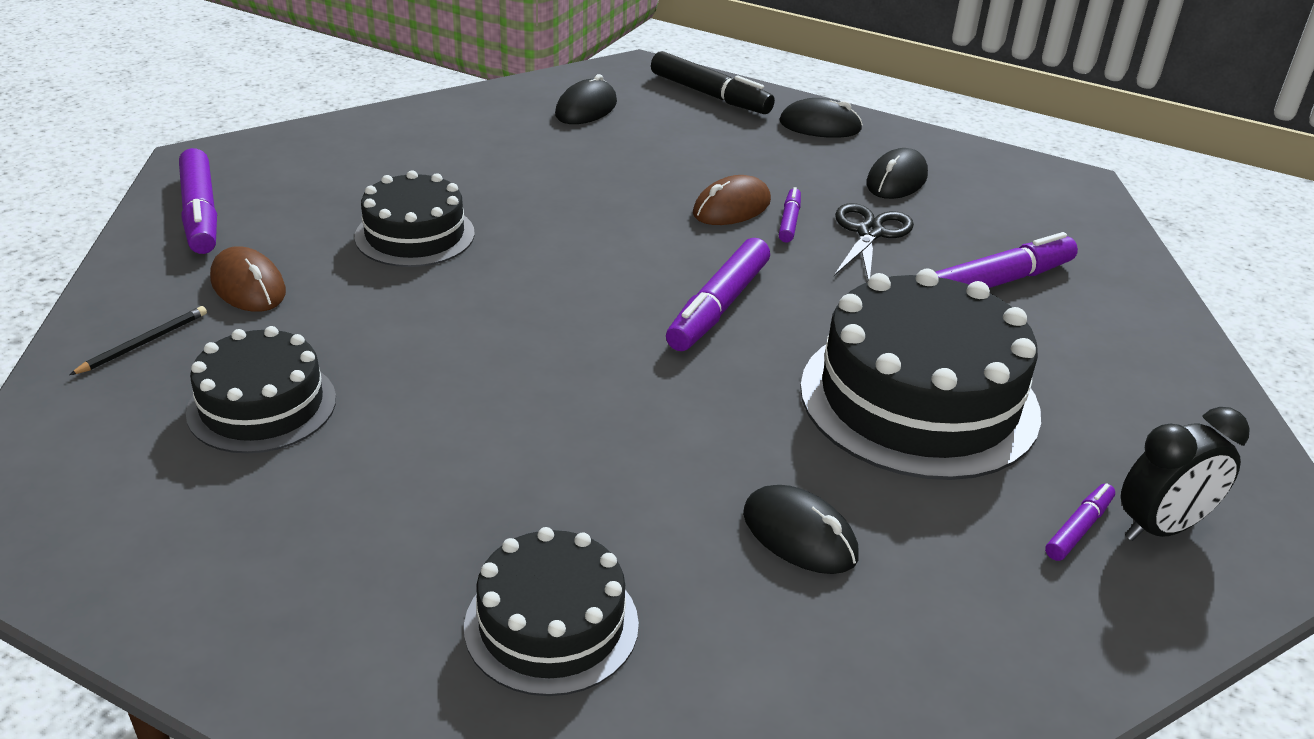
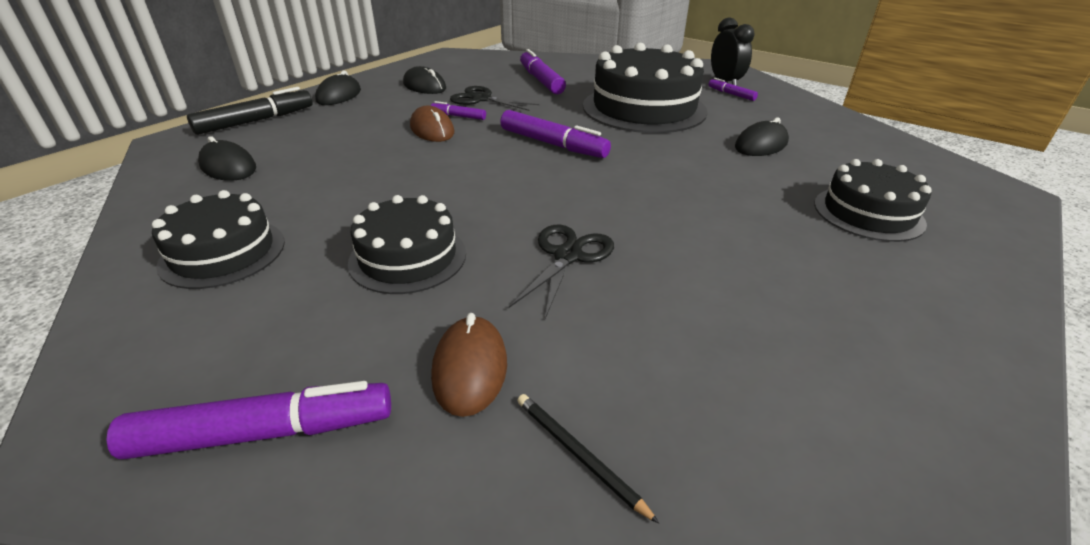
camera: 80 degrees left, 0 degrees up
(248, 286) = (470, 368): brown mouse -> brown mouse turned 60 degrees counterclockwise
(262, 405) = (686, 343): black cake -> black cake (223, 253)
(418, 329) = (567, 256): none -> black scissors

